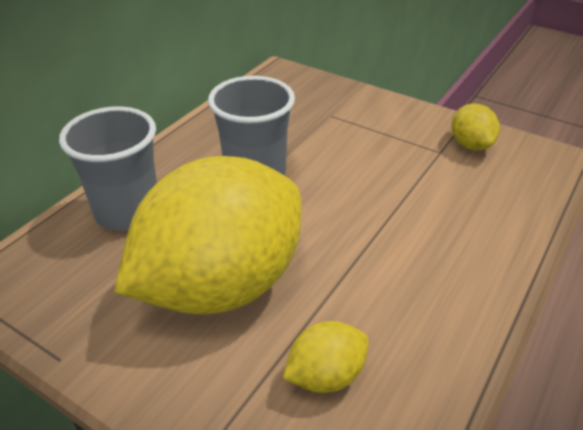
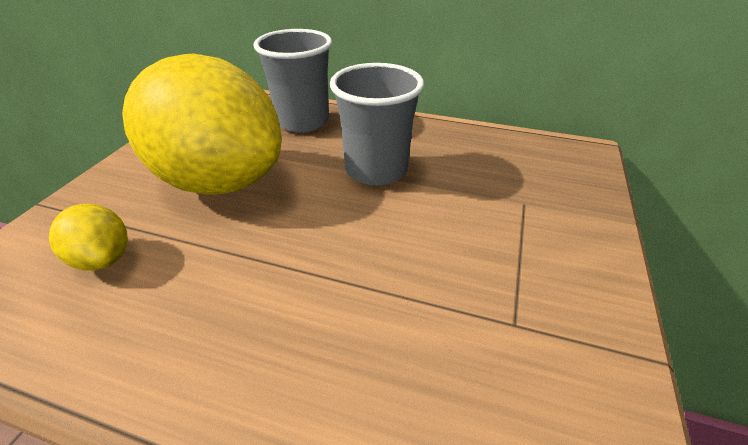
camera: 75 degrees right, 0 degrees up
(470, 145) = (561, 366): yellow lemon -> none

